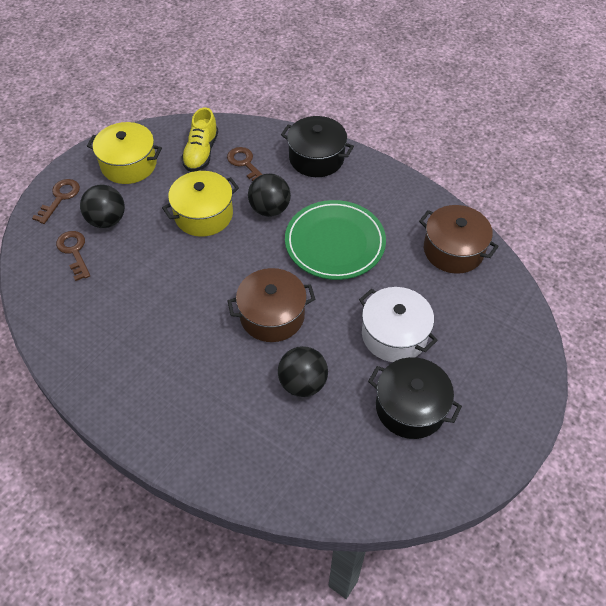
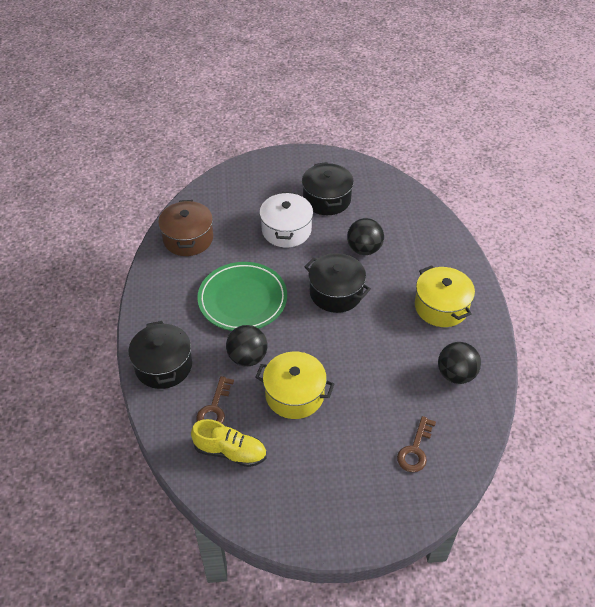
camera: 130 degrees left, 5 degrees down
(60, 198) = (382, 515): brown key -> none
(107, 220) = (366, 455): black ball -> black ball (456, 374)
(129, 164) = (296, 496): yellow pot -> yellow pot (441, 307)
(201, 153) = (230, 452): yellow shoe -> yellow shoe turned 45 degrees clockwise
(272, 315) = (336, 293): brown pot -> black pot

